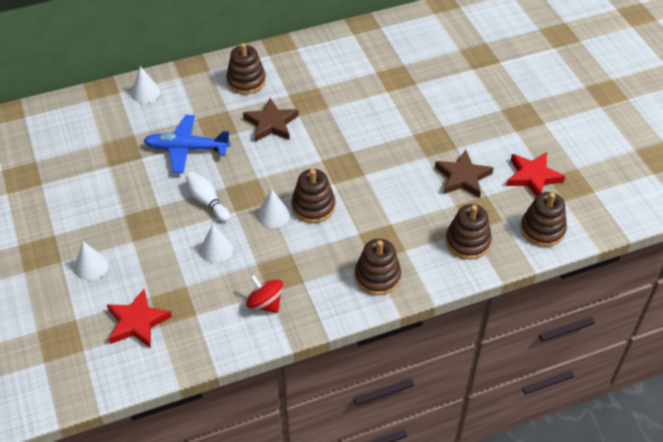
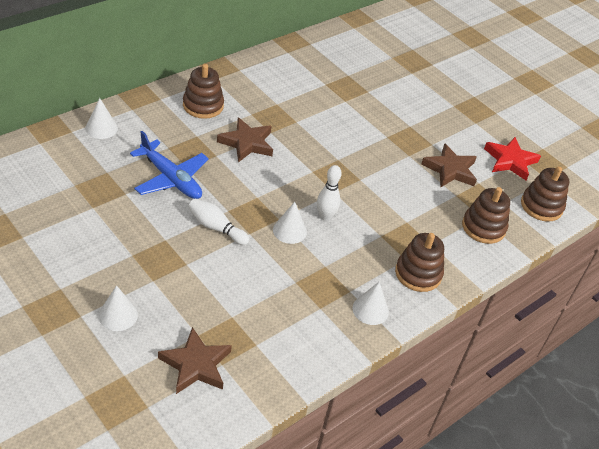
camera: 25 degrees left, 5 degrees down
(137, 322) = (196, 365): red star -> brown star
(187, 149) = (171, 178): blue plane -> blue plane turned 120 degrees counterclockwise
(216, 249) = (247, 274): white cone -> white cone (370, 310)
(265, 303) = (322, 319): red spinning top -> none
(313, 206) = (325, 216): brown stacking toy -> white bowling pin

